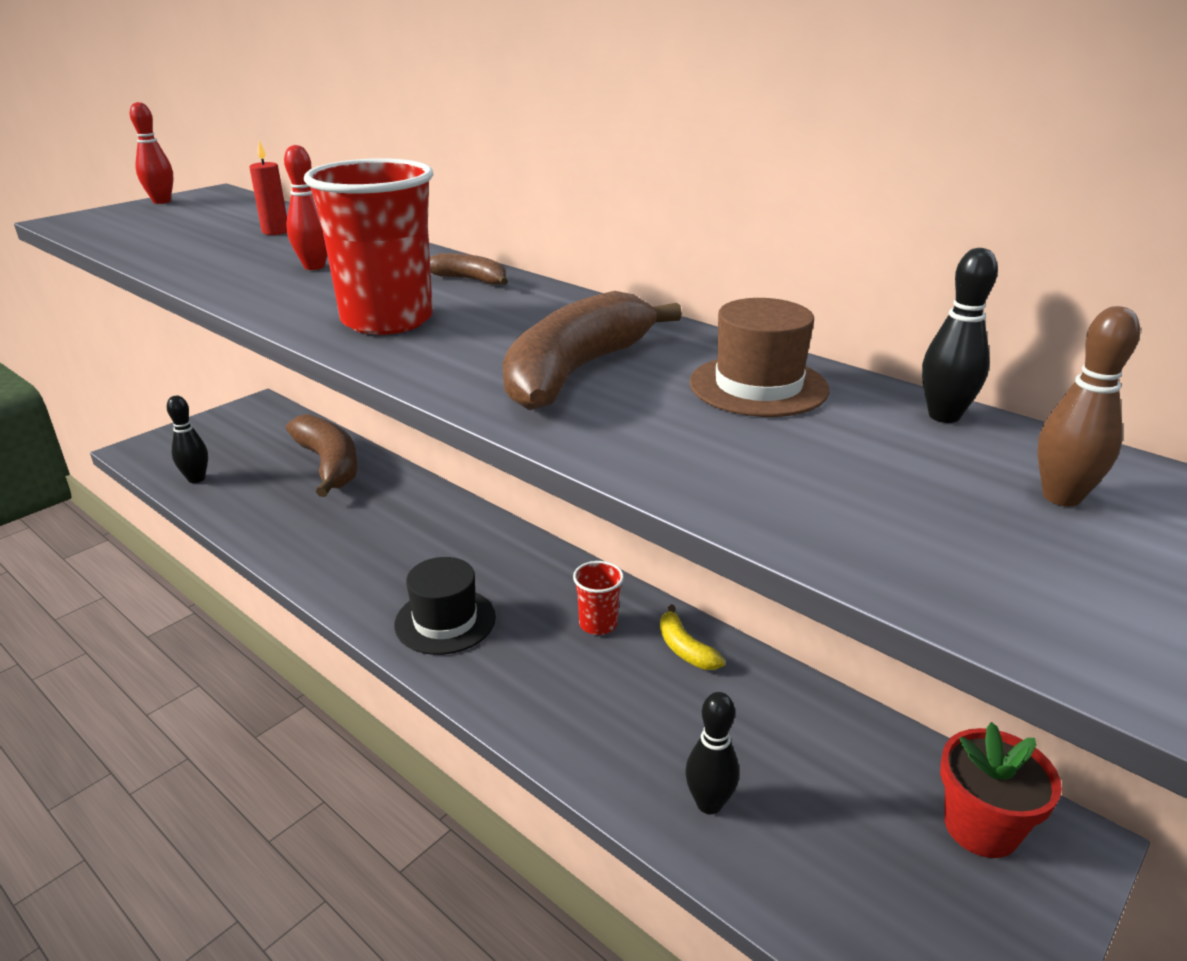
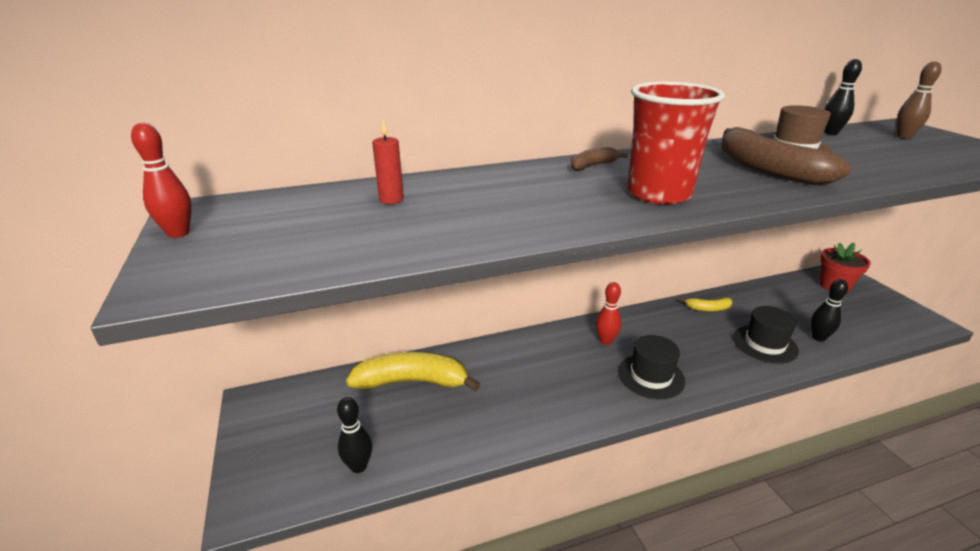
camera: 60 degrees left, 0 degrees up
(314, 266) = (514, 198): red bowling pin -> red bowling pin (605, 341)
(329, 465) = (413, 382): brown banana -> yellow banana
(598, 624) = (677, 326): red cup -> none
(624, 729) = (765, 344): none -> black hat

